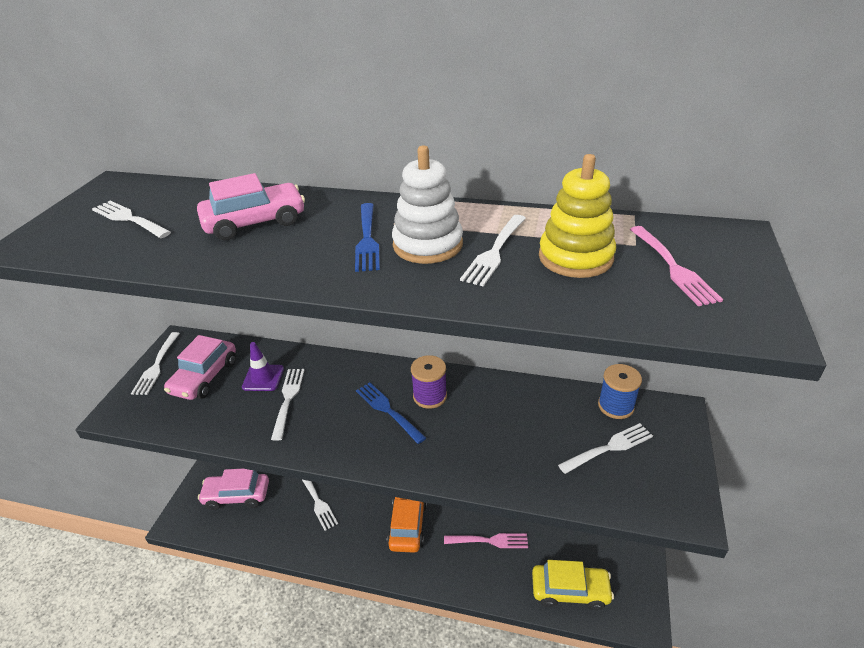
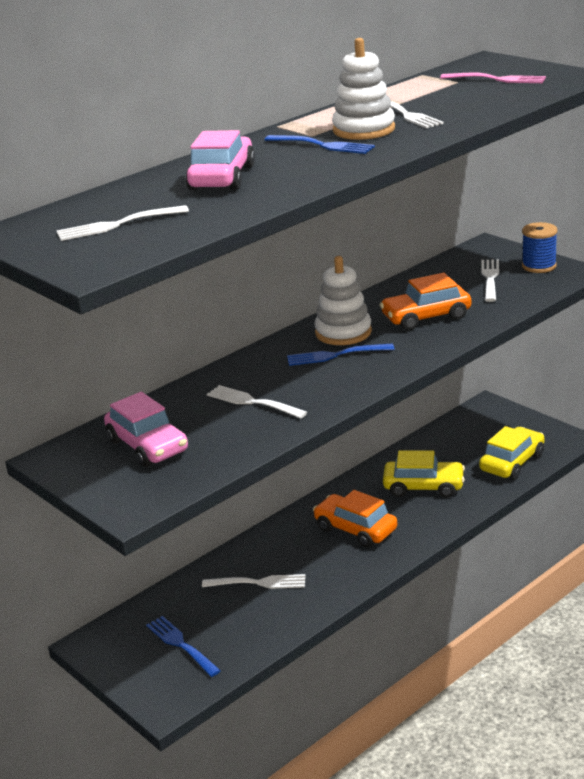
camera: 55 degrees left, 10 degrees down
(156, 366) = (80, 476): white fork -> none
(237, 495) = (181, 644): pink car -> blue fork
(263, 378) = (199, 411): purple traffic cone -> none
(430, 396) = (343, 332): purple spool -> white stacking toy
(489, 541) = (423, 487): pink fork -> yellow car
(494, 437) = (426, 317): none -> orange car
(575, 257) = (448, 97): yellow stacking toy -> none
(615, 406) = (453, 263): blue spool -> blue spool (539, 266)

